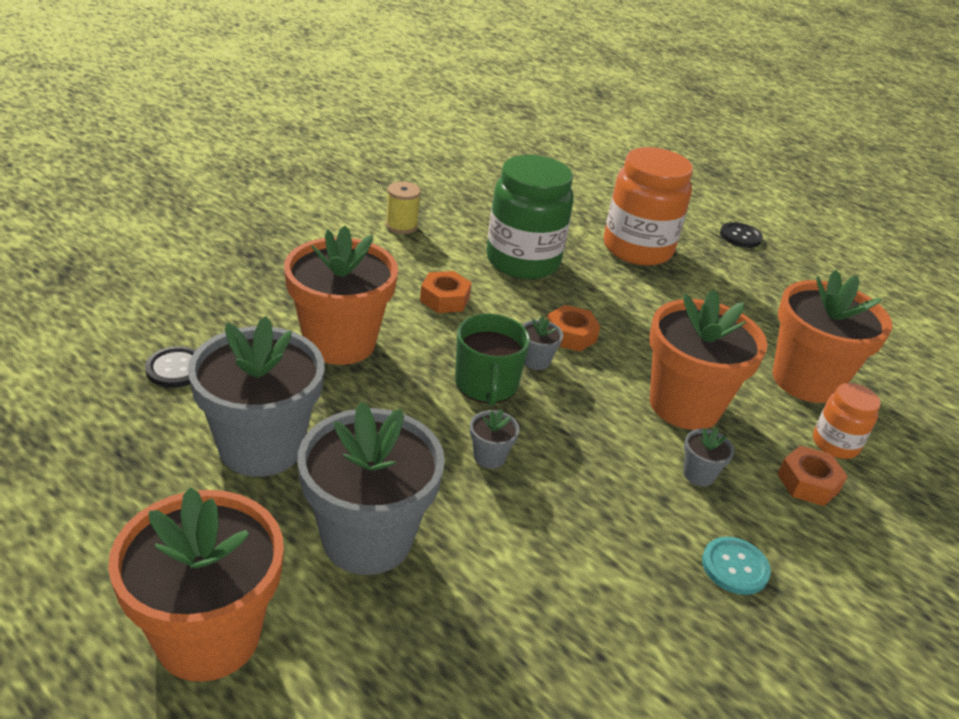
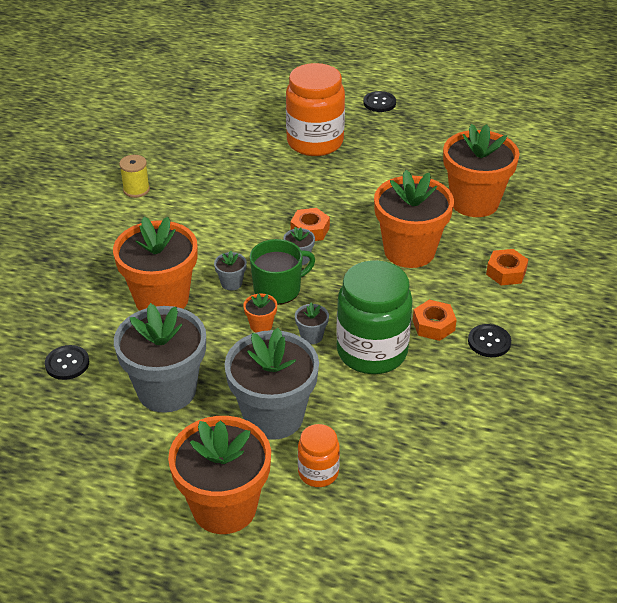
camera: 20 degrees left, 5 degrees up
(434, 418) = (261, 325): none -> orange flower pot
(444, 299) = (209, 237): orange nut -> orange nut (433, 325)
(486, 385) = (278, 289): green mug -> green mug turned 90 degrees counterclockwise
(522, 261) = (242, 185): green jar -> green jar (372, 351)
(698, 474) = (441, 294): grey flower pot -> grey flower pot (231, 283)
(735, 567) = (489, 342): turquoise button -> black button
(835, 444) = (510, 240): orange jar -> orange jar (318, 472)

